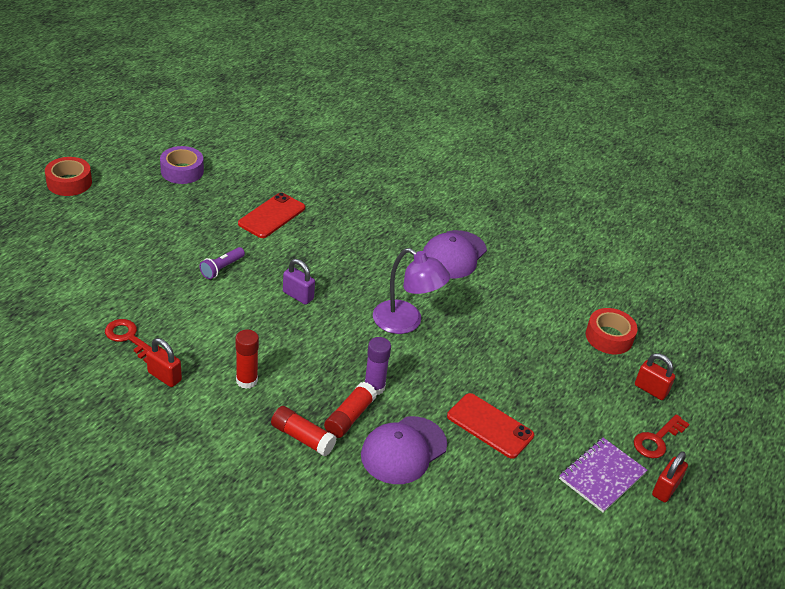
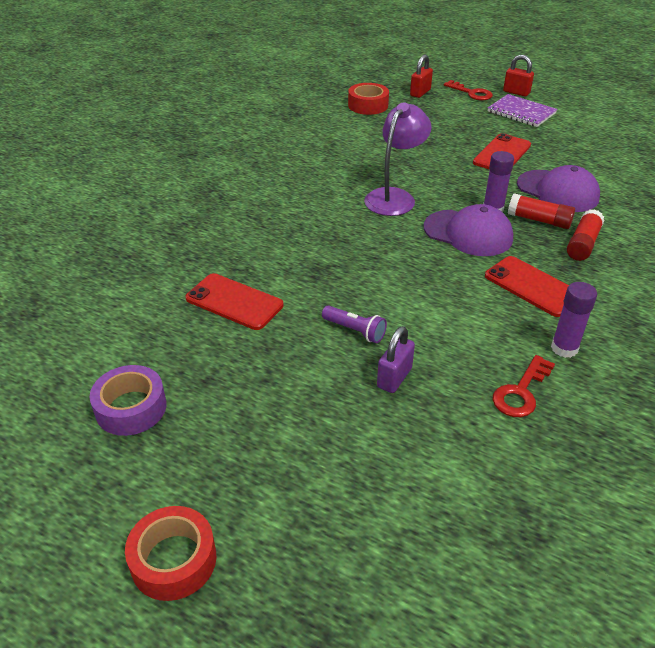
camera: 90 degrees left, 0 degrees up
(164, 376) = (564, 348): red padlock -> purple glue stick
(247, 380) = (532, 286): red glue stick -> red phone
(298, 295) = (382, 266): purple padlock -> purple padlock (394, 378)
(454, 255) = (279, 174): purple cap -> purple cap (468, 233)

